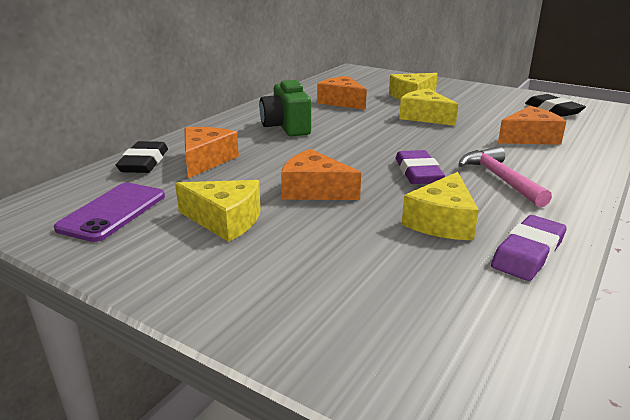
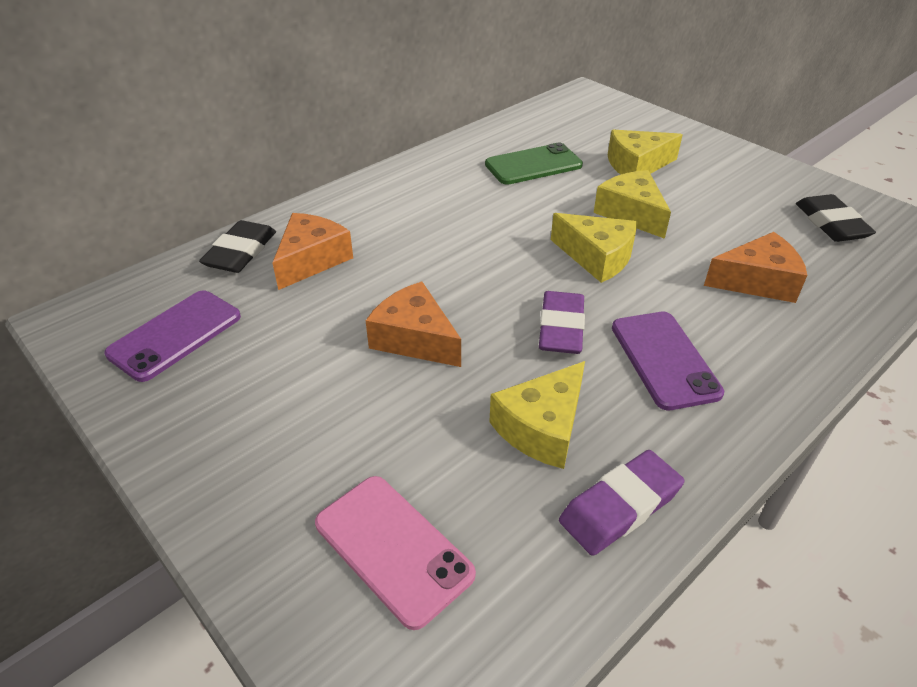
camera: 15 degrees right, 15 degrees up
(225, 220) = (289, 373): yellow cheese -> yellow cheese (597, 257)
(286, 127) = (436, 209): green camera -> none
(342, 102) = (533, 165): orange cheese -> green phone
(376, 303) = (393, 548): none -> pink phone
(500, 179) = (664, 359): pink hammer -> purple phone

